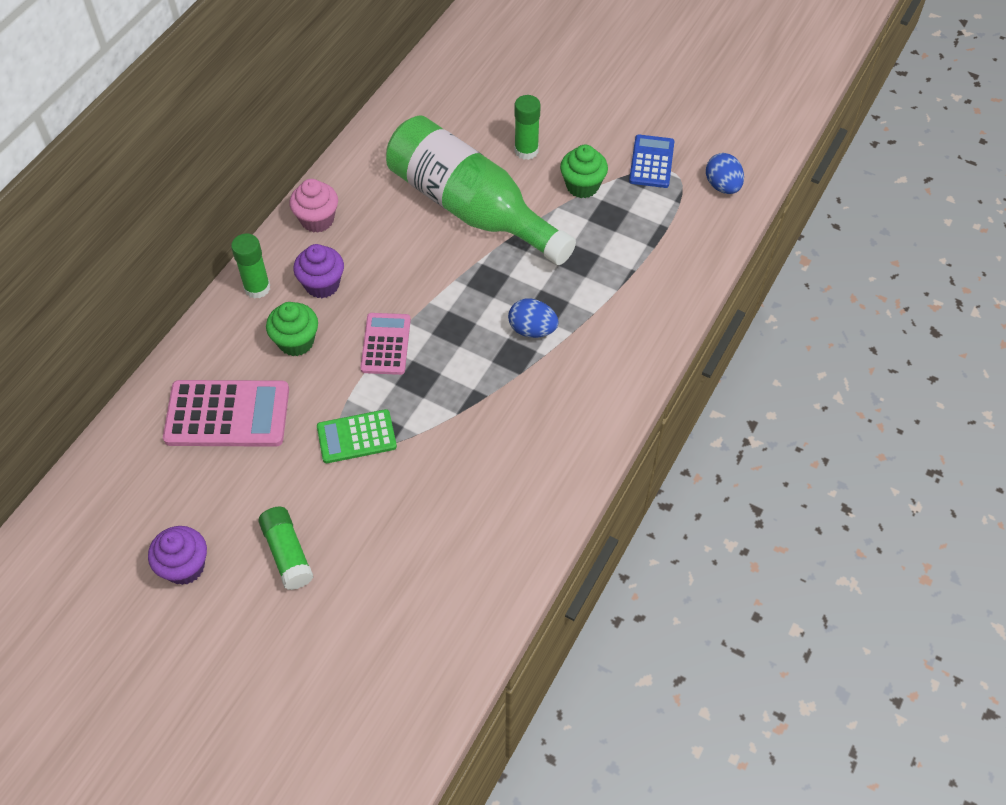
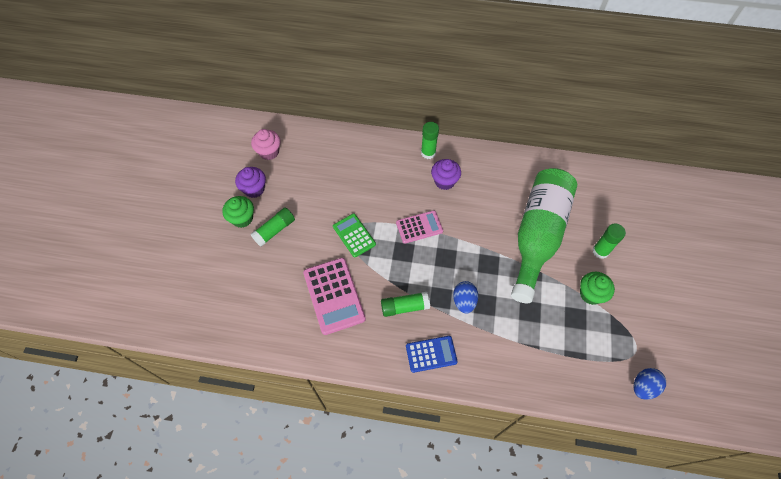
camera: 70 degrees right, 5 degrees up
(227, 414) = (345, 171): pink calculator -> pink calculator (334, 296)
(296, 342) = (402, 184): green cupcake -> green cupcake (242, 218)
(317, 220) = (487, 162): pink cupcake -> pink cupcake (269, 152)
(509, 406) = (405, 307): none -> green glue stick
(651, 162) = (637, 331): blue calculator -> blue calculator (431, 354)

